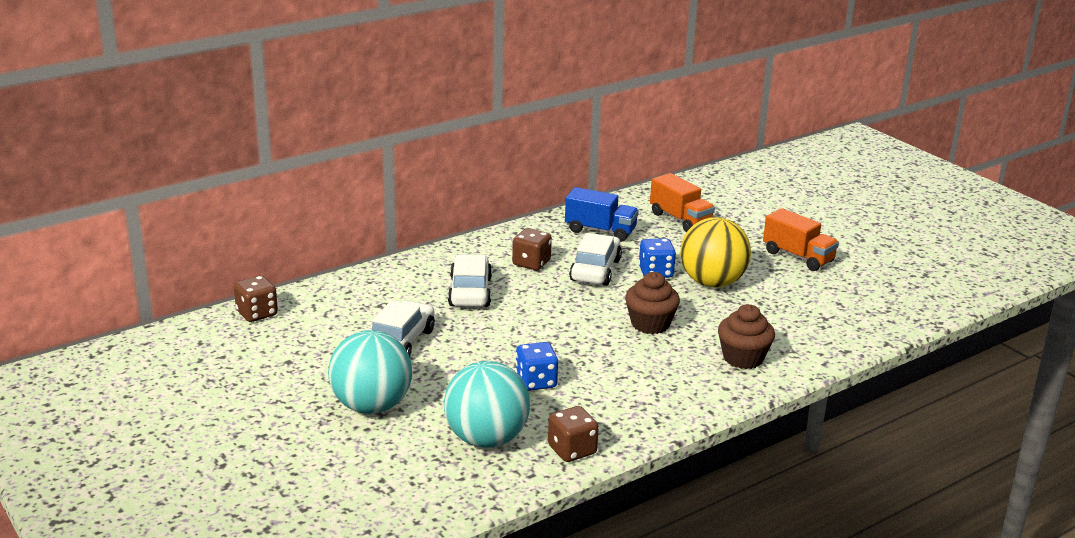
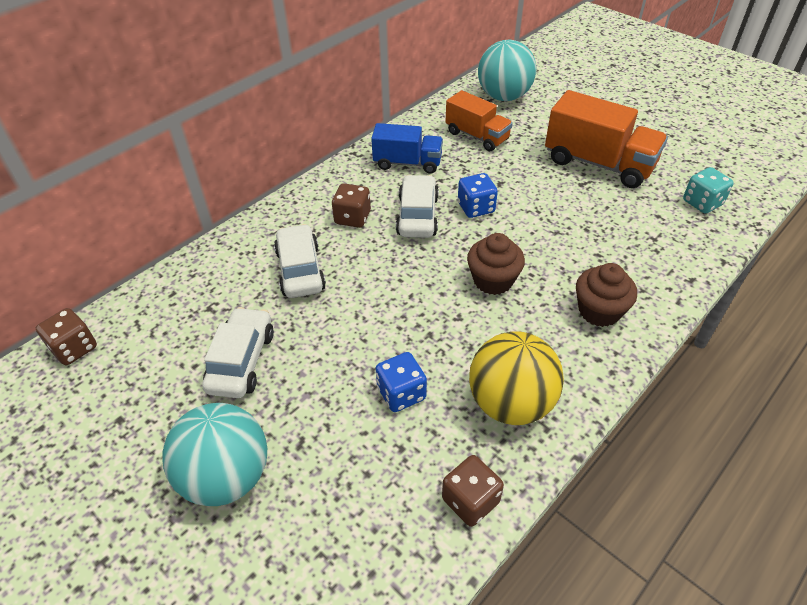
camera: 10 degrees left, 20 degrees up
(486, 439) = (370, 504): turquoise ball -> turquoise ball (504, 96)
(712, 283) = (533, 211): yellow ball -> yellow ball (510, 403)
(798, 257) = (598, 163): orange truck -> orange truck, size x1.57
(890, 300) = (702, 203): none -> turquoise dice

